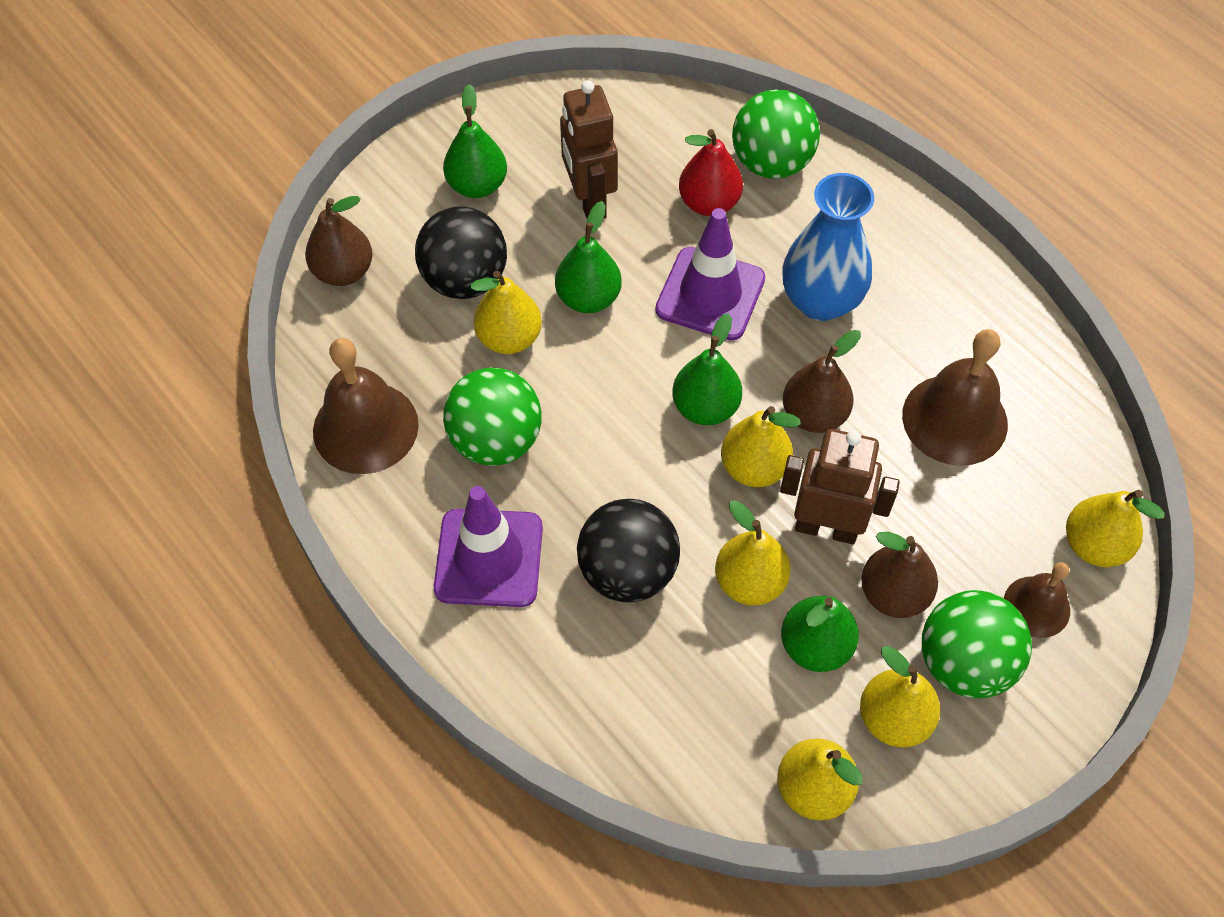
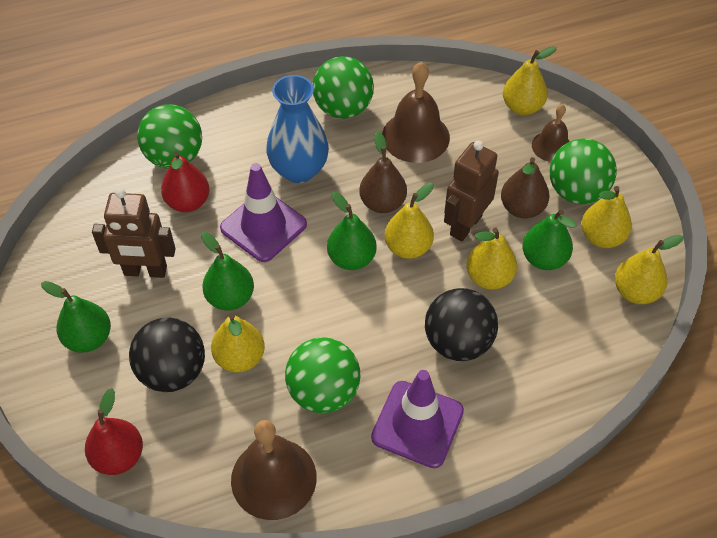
camera: 70 degrees left, 5 degrees down
(343, 271) = (118, 456): brown pear -> red pear
(956, 316) = (343, 109): none -> green ball

